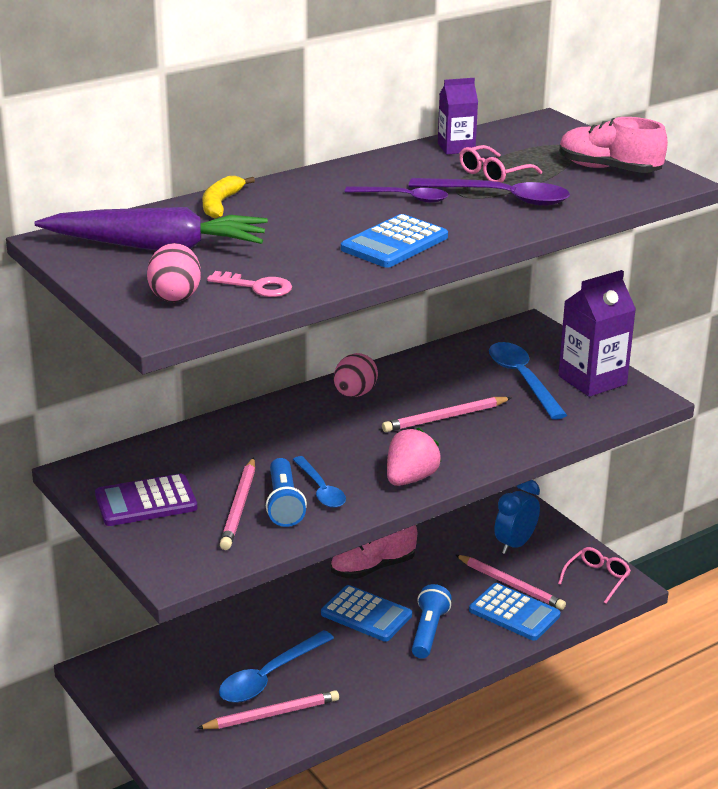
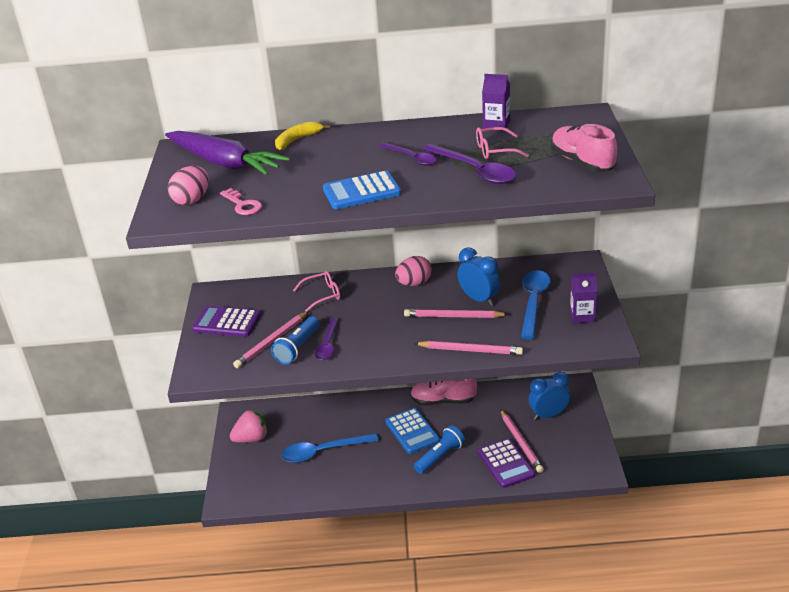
camera: 35 degrees right, 5 degrees up
(271, 714) = (304, 476): pink pencil -> pink pencil (470, 350)
(320, 489) = (328, 345): blue spoon -> purple spoon
(410, 479) = (387, 354): pink strawberry -> pink strawberry (251, 438)
(455, 392) = (479, 299): none -> blue clock
(514, 613) = (506, 463): blue calculator -> purple calculator
(592, 380) = (582, 316): purple carton -> purple carton, size x0.59
(597, 579) = (584, 459): pink glasses -> pink glasses (322, 295)

